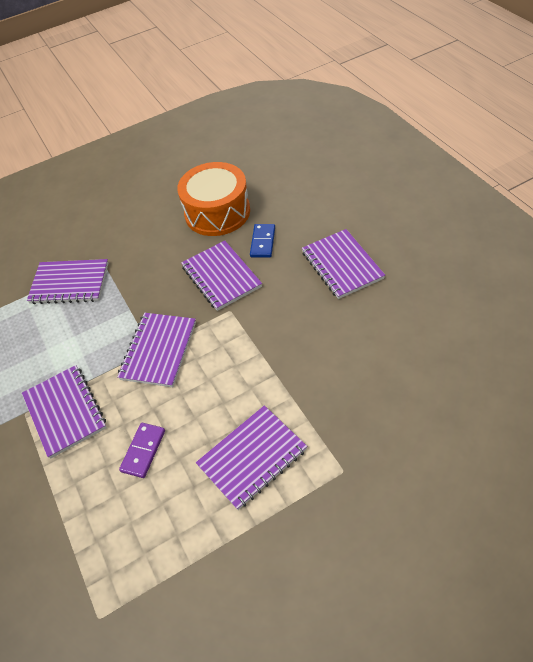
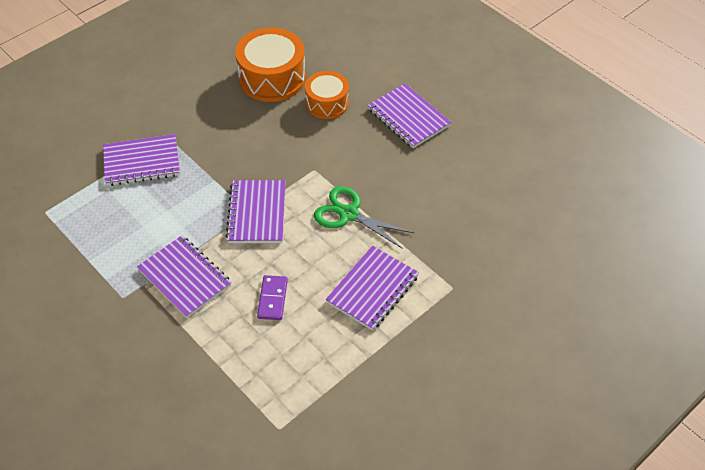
camera: 20 degrees left, 0 degrees up
(221, 277) = (296, 140): purple notebook -> none
(251, 364) = (349, 214): none -> green scissors
(263, 242) = (327, 103): blue domino -> orange drum

